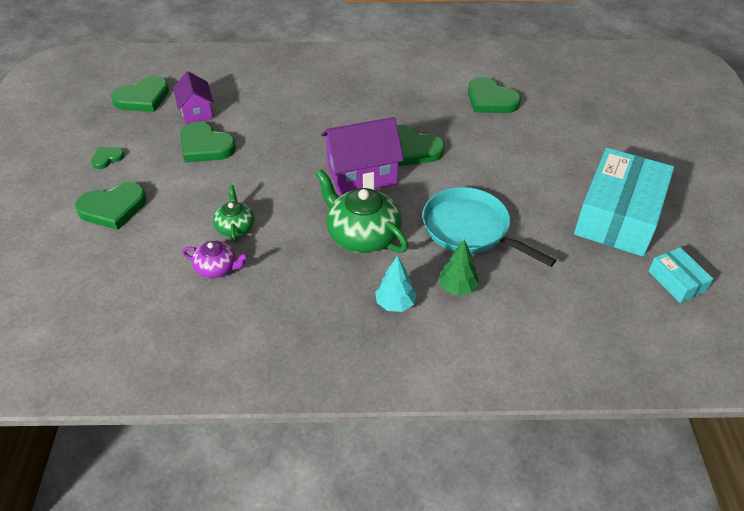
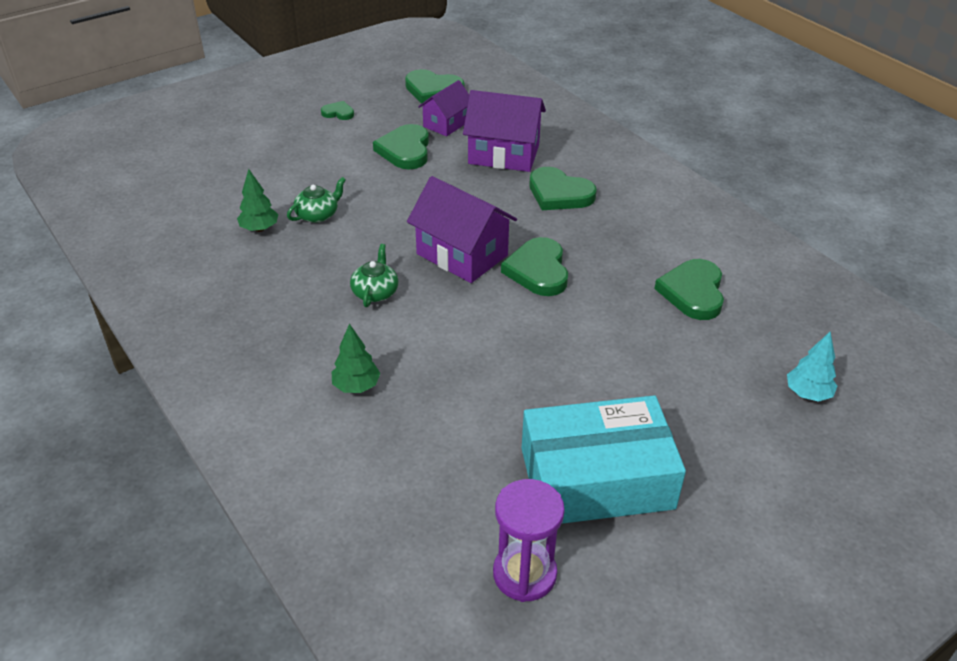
camera: 55 degrees right, 5 degrees down
(113, 208) = (283, 145): green heart -> green heart (559, 194)
(217, 268) = (259, 229): purple teapot -> green tree
(268, 104) = (504, 154): none -> purple house
(362, 235) = (375, 292): green teapot -> green teapot, size x0.56
(395, 303) = (300, 352): turquoise tree -> turquoise tree (807, 394)
(469, 229) = (452, 361): turquoise pan -> none
(676, 281) = (524, 574): turquoise box -> purple hourglass

